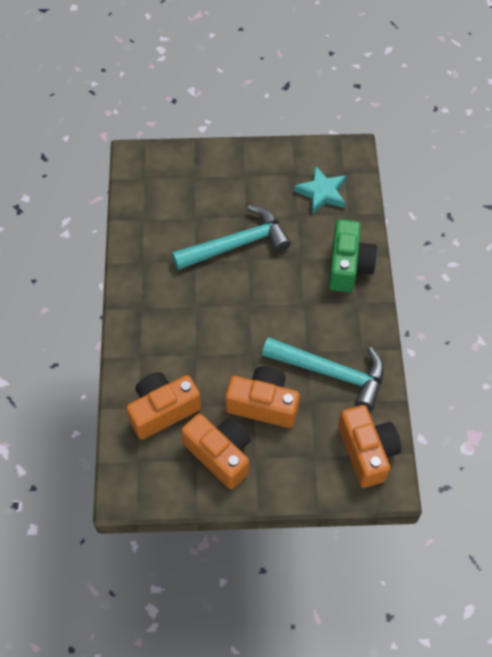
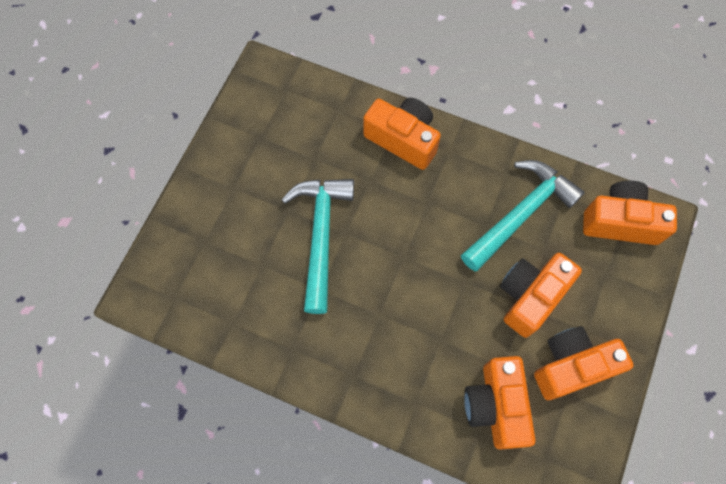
camera: 65 degrees left, 10 degrees up
(322, 192) = (299, 121): turquoise star -> none
(348, 266) = (403, 139): green camera -> orange camera

